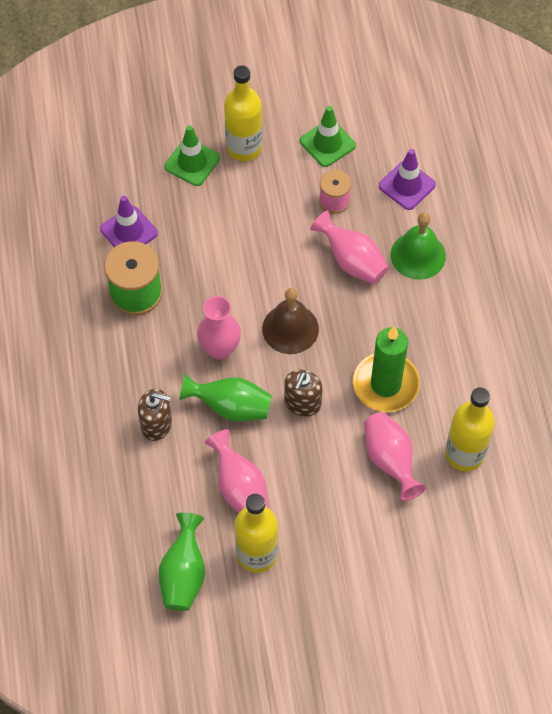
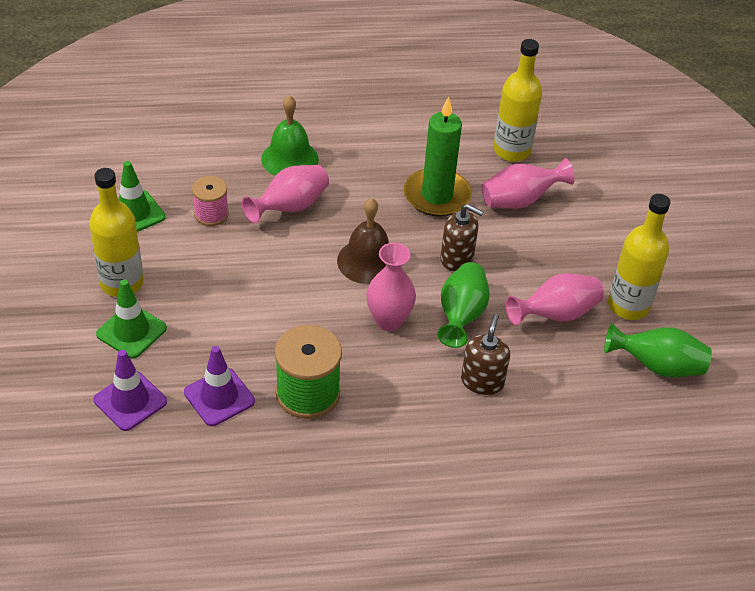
camera: 90 degrees left, 15 degrees down
(407, 185) = (203, 158): purple traffic cone -> purple traffic cone (130, 401)

